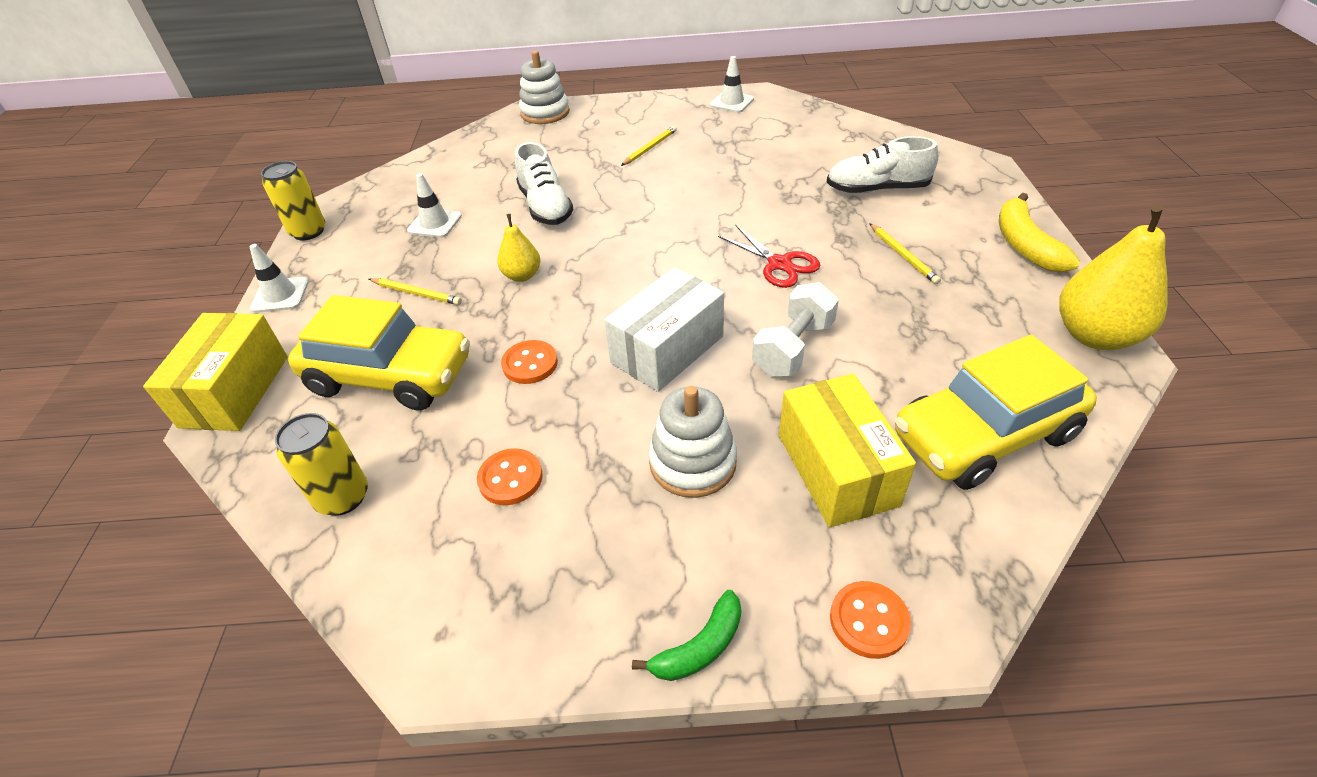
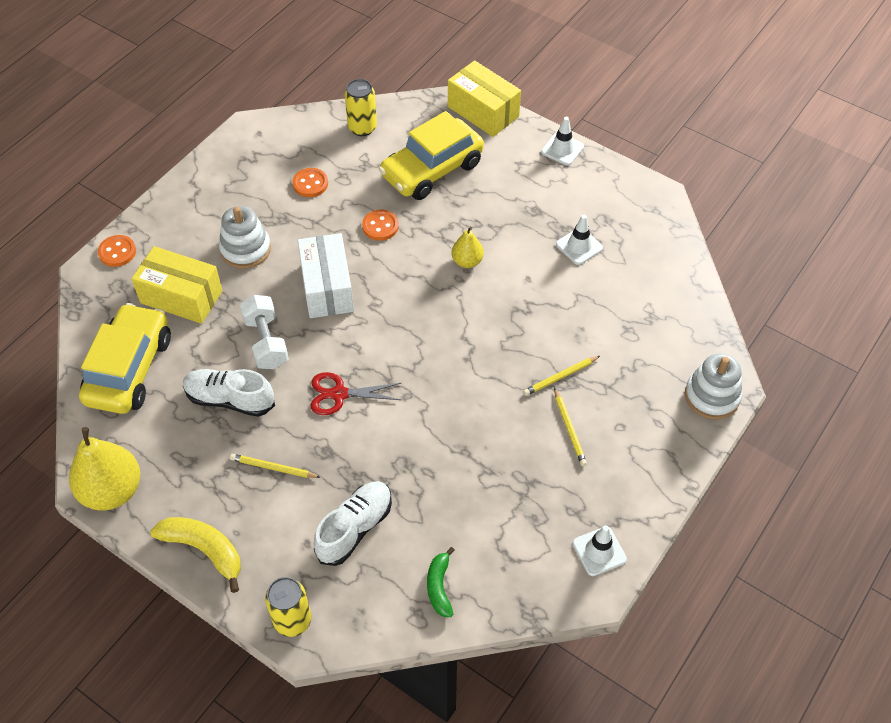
camera: 125 degrees right, 10 degrees up
(308, 232) = (633, 181): yellow can -> yellow can (292, 620)
(416, 293) = (500, 206): yellow pencil -> yellow pencil (560, 377)
(545, 207) = (541, 314): white shoe -> white shoe (230, 399)
(699, 647) = (168, 198): green banana -> green banana (439, 586)

